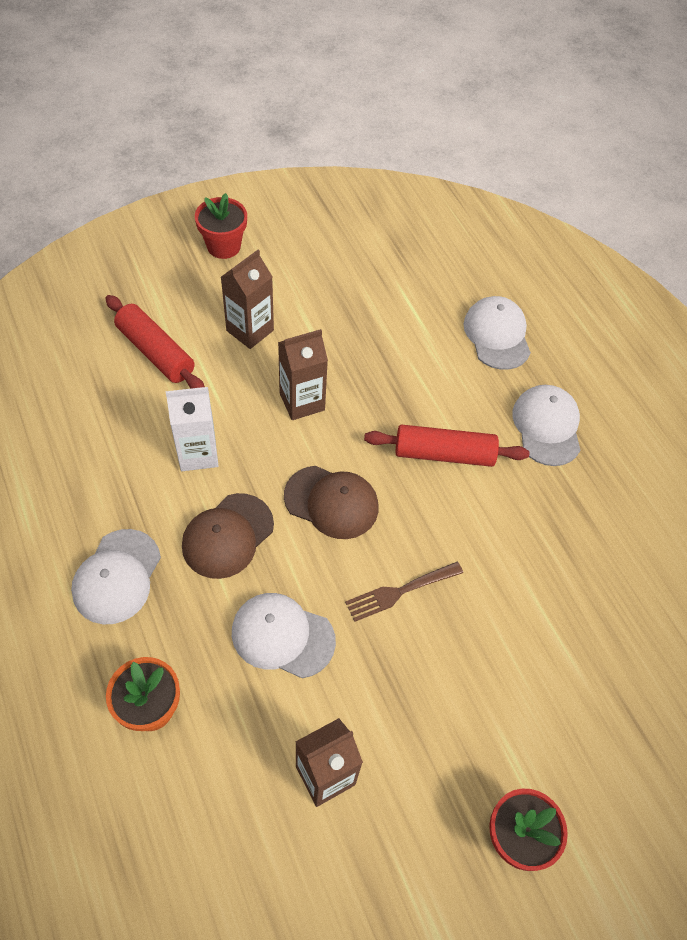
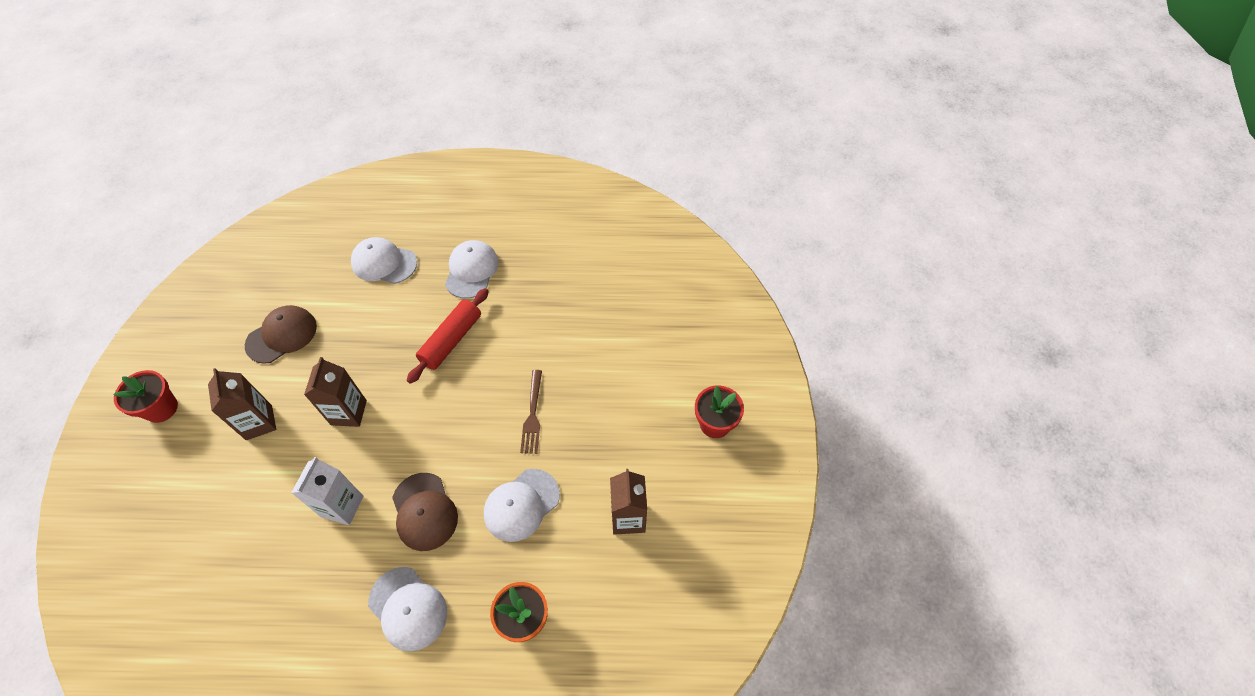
camera: 60 degrees left, 0 degrees up
(155, 352) = (226, 503): red rolling pin -> none
(331, 502) = (442, 428): brown cap -> brown cap (282, 335)
(547, 426) = (471, 270): white cap -> white cap turned 75 degrees clockwise

